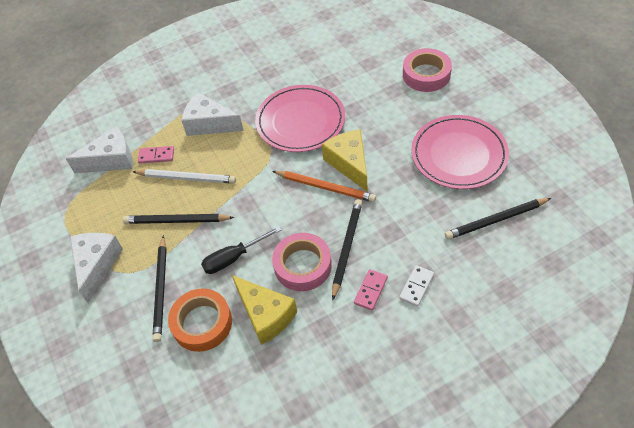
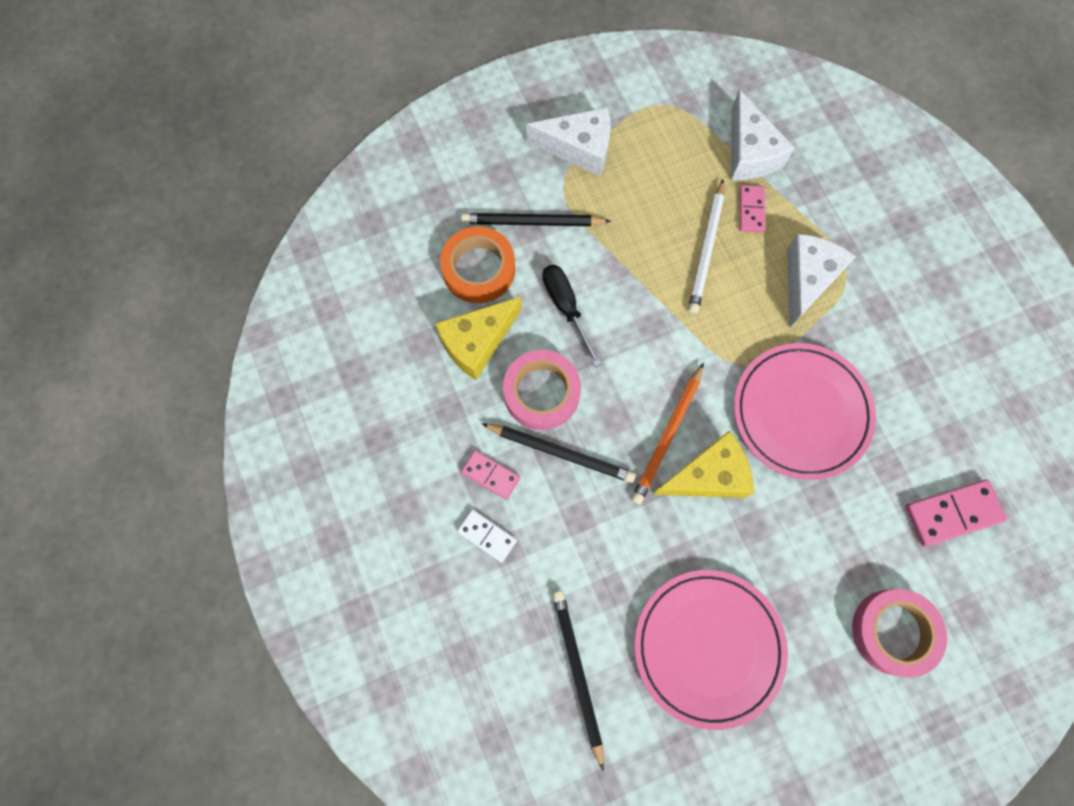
camera: 90 degrees right, 20 degrees up
(176, 221) = (634, 238): black pencil -> none
(353, 54) = (952, 513): none -> pink domino

